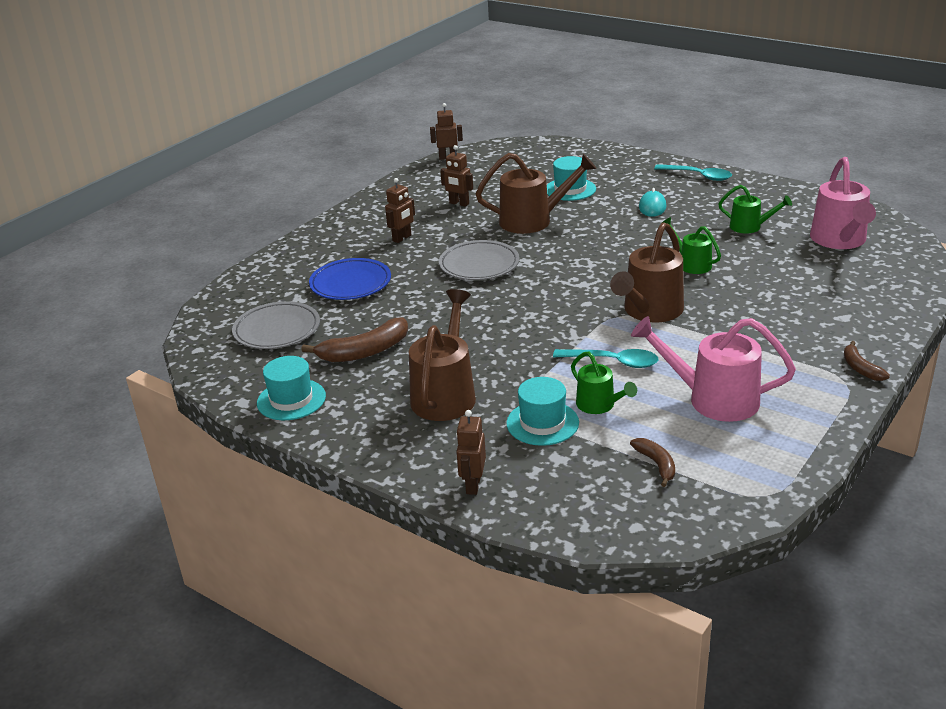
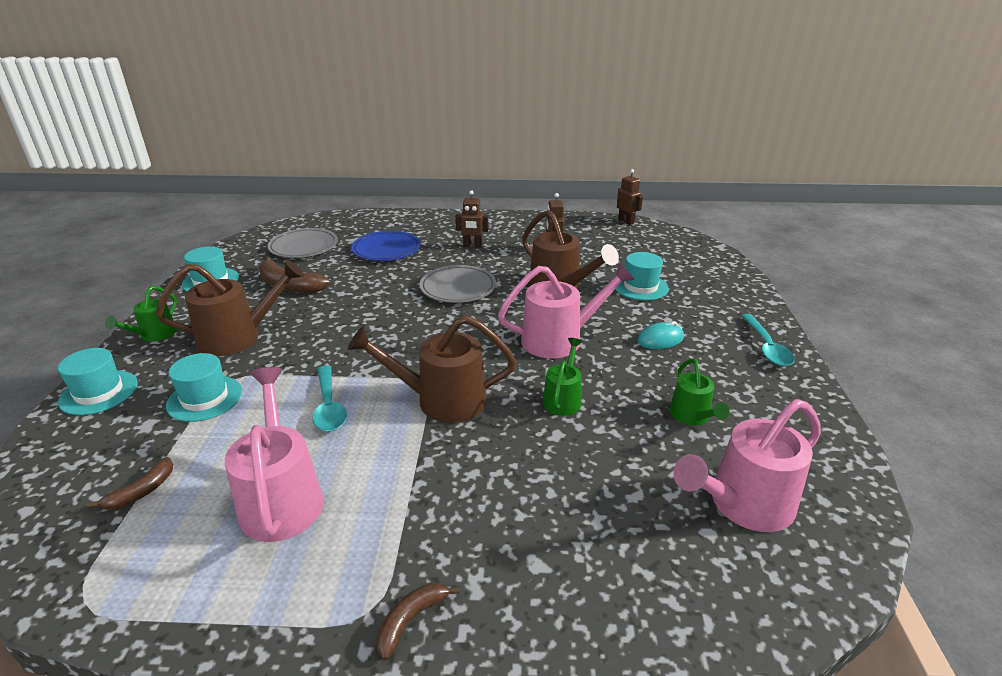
camera: 55 degrees right, 0 degrees up
(473, 485) = (99, 392): brown robot -> turquoise hat
(599, 405) = (244, 422): green watering can -> green watering can (154, 335)
(613, 243) = (560, 339): none -> pink watering can

